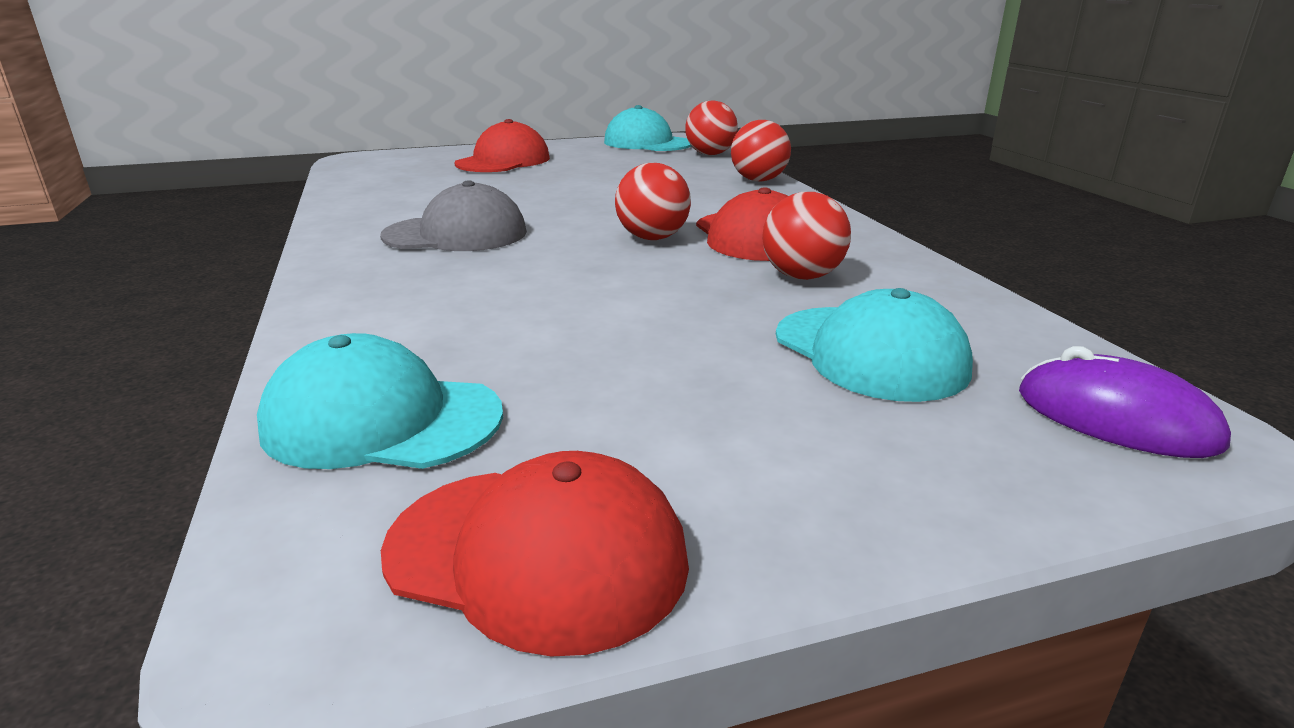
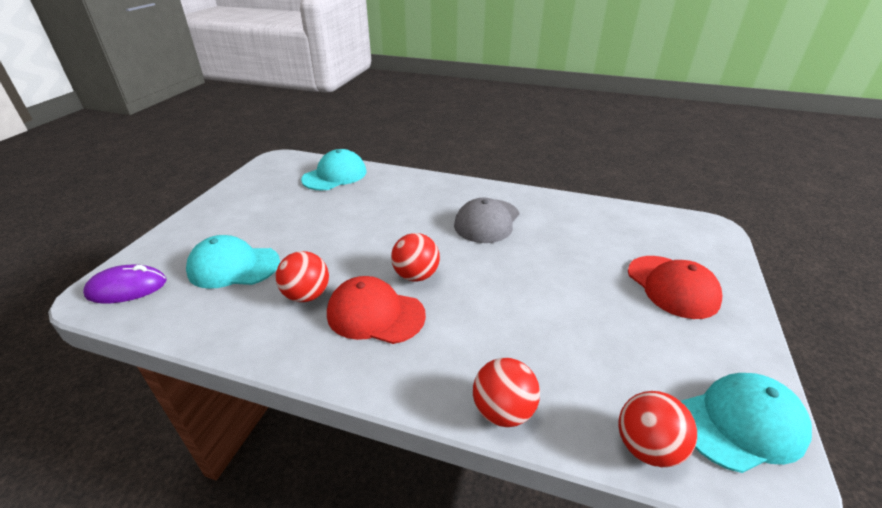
camera: 125 degrees right, 10 degrees up
(537, 555) = (258, 180): red cap -> none

